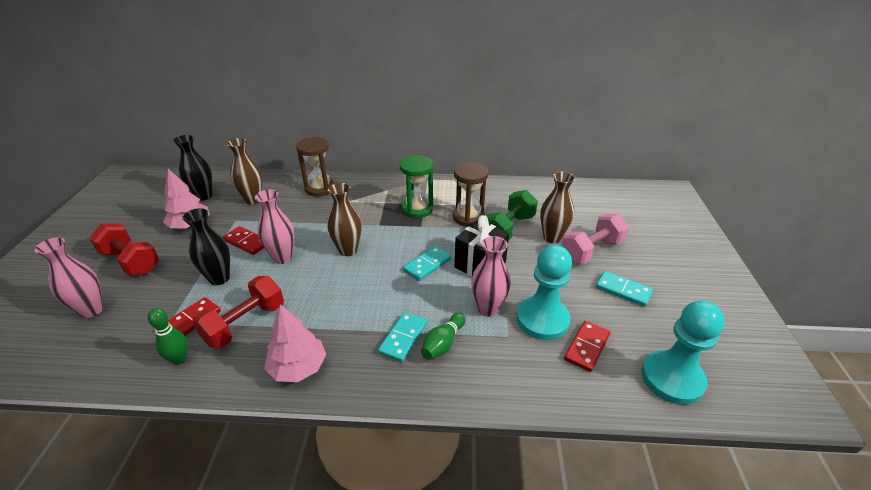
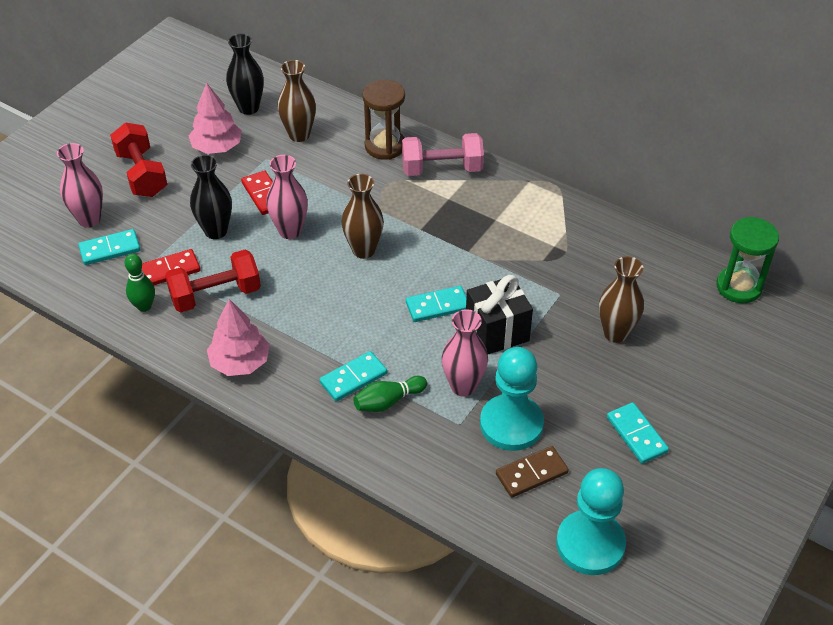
camera: 30 degrees right, 10 degrees up
(123, 326) = (110, 249): none -> turquoise domino
(417, 209) = (481, 225): green hourglass -> green hourglass (739, 287)
(468, 217) = (535, 262): brown hourglass -> none
(508, 229) = (572, 298): green dumbbell -> none
(586, 347) = (531, 473): red domino -> brown domino
(591, 251) = (648, 371): pink dumbbell -> pink dumbbell (442, 169)

